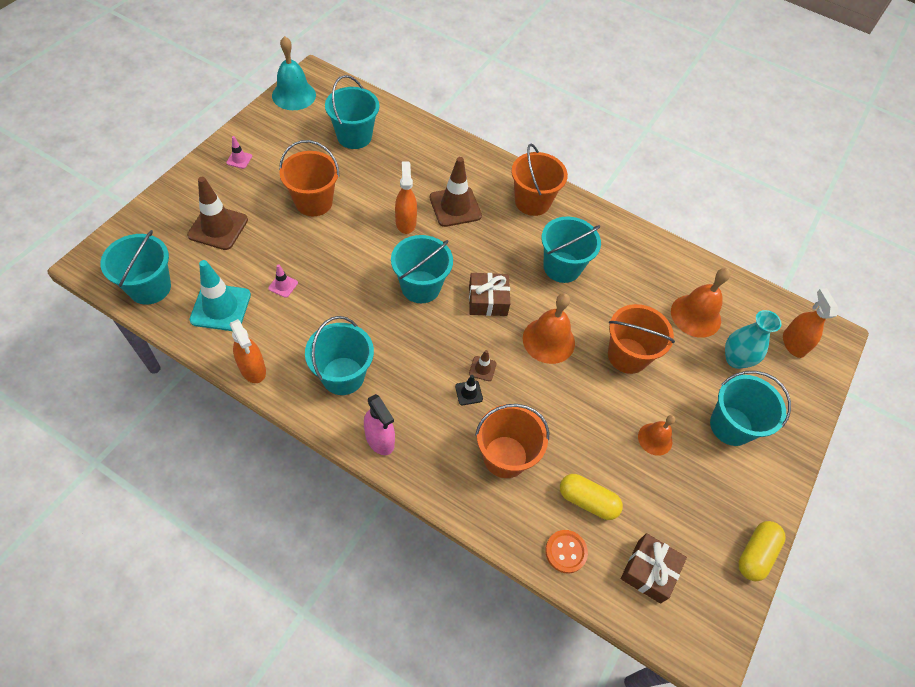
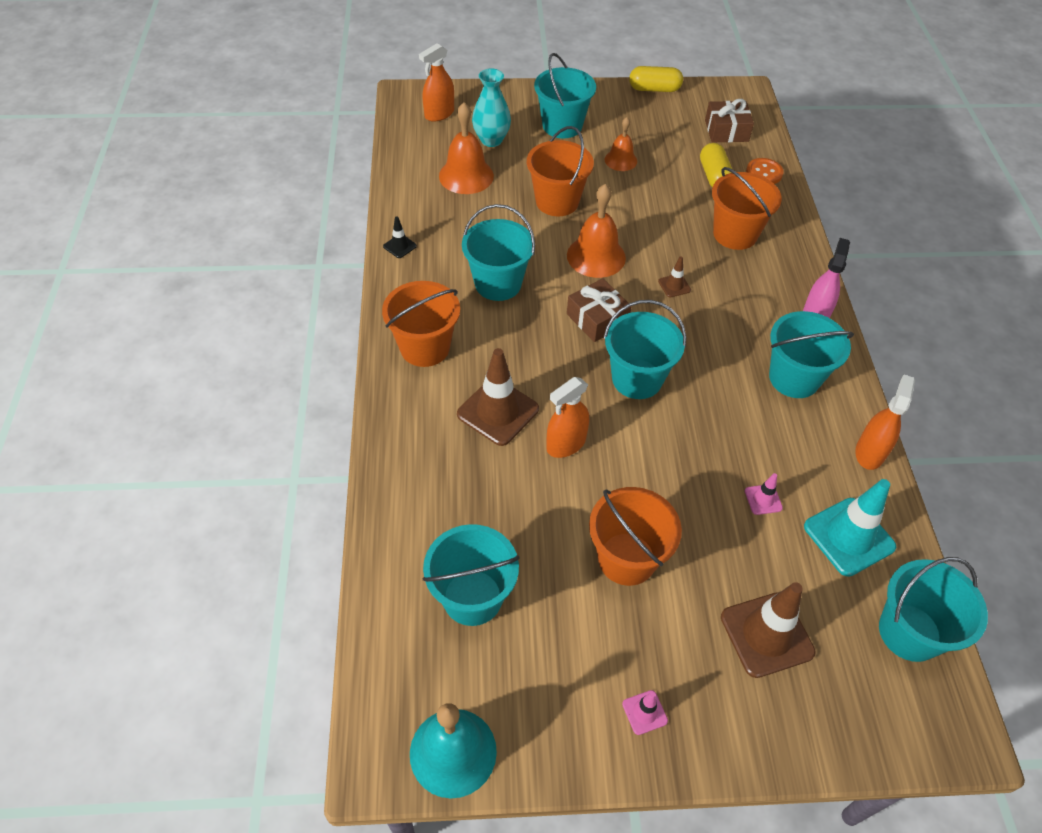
camera: 120 degrees left, 5 degrees down
(468, 393) = (707, 283): black traffic cone -> black traffic cone (400, 246)

